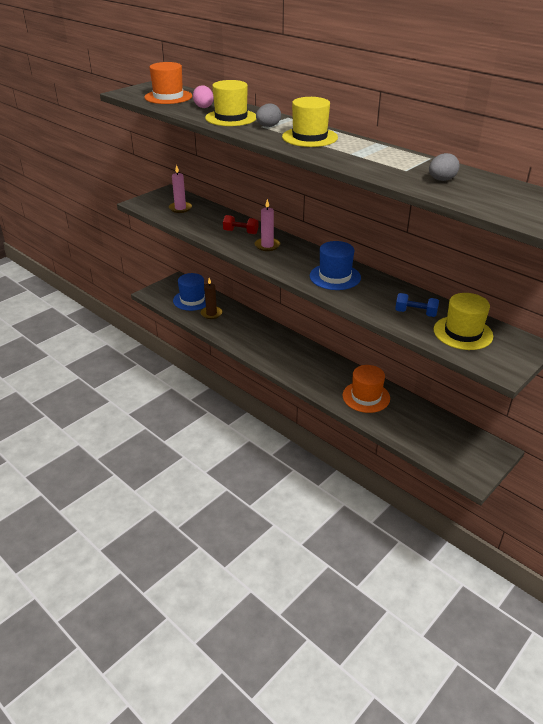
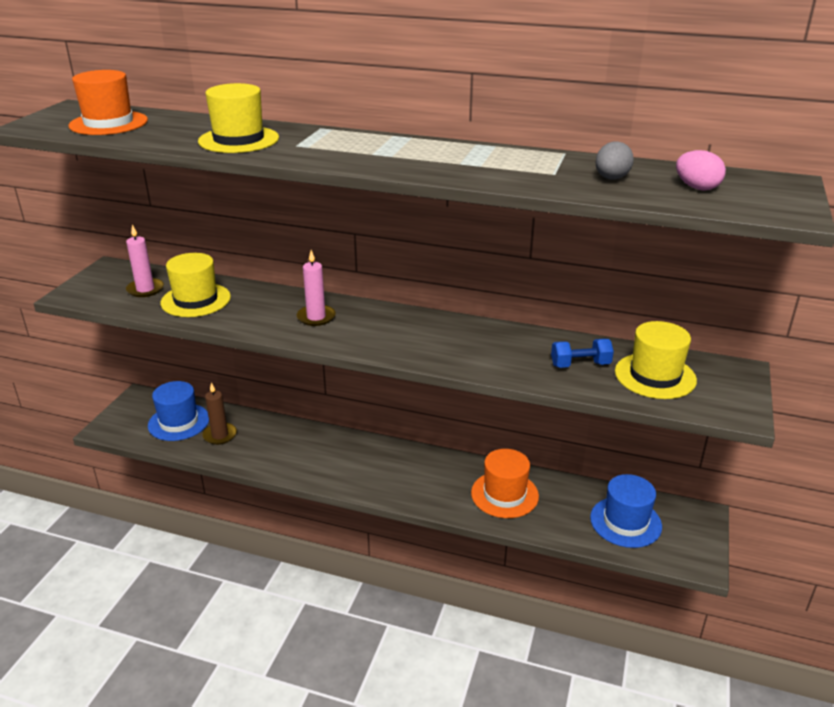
camera: 25 degrees left, 5 degrees down
(203, 107) = (180, 130): pink egg -> pink egg (697, 188)
(240, 232) = (263, 306): red dumbbell -> none
(268, 126) = (306, 144): grey egg -> none
(309, 137) = (381, 150): yellow hat -> yellow hat (196, 300)
(335, 277) = (441, 340): blue hat -> blue hat (625, 522)

